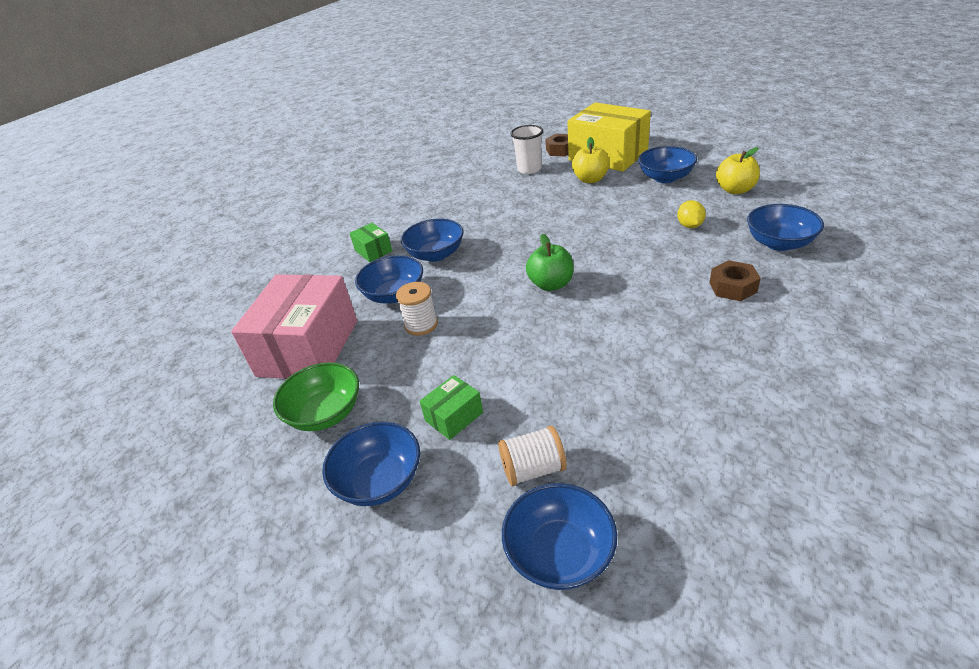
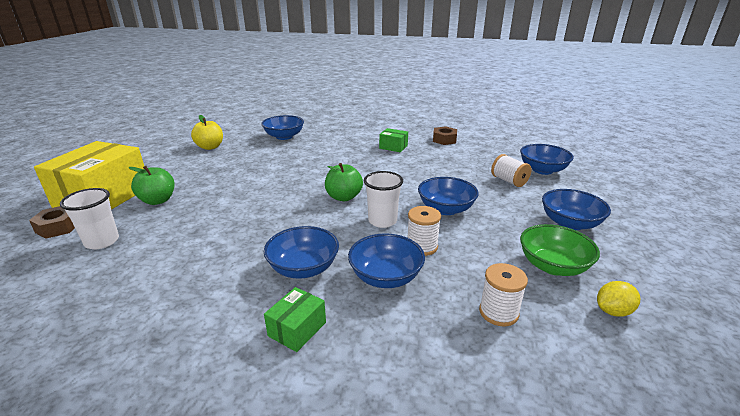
camera: 115 degrees left, 10 degrees down
(308, 348) = (498, 312): pink box -> white spool
(454, 417) = (499, 209): green box -> green box (393, 147)
(483, 306) = (382, 221): none -> white cup
(590, 179) = (158, 200): yellow apple -> green apple
(665, 178) = (175, 169): blue bowl -> blue bowl (446, 209)
(689, 226) = (259, 158): yellow lemon -> yellow lemon (613, 311)
(733, 287) = (332, 146): brown nut -> brown nut (444, 140)

